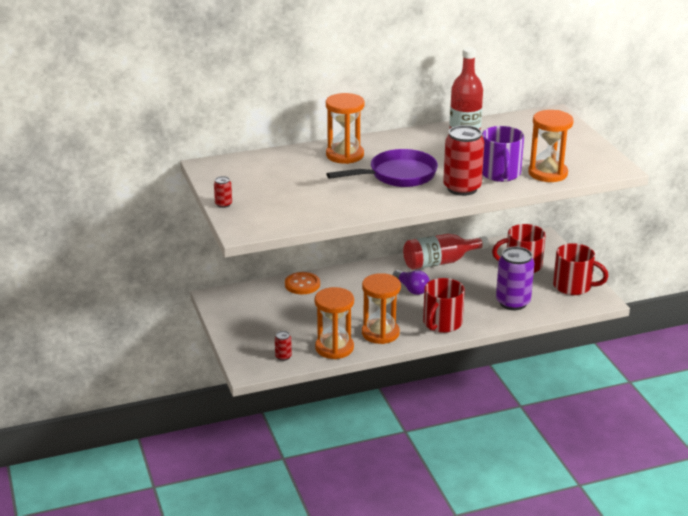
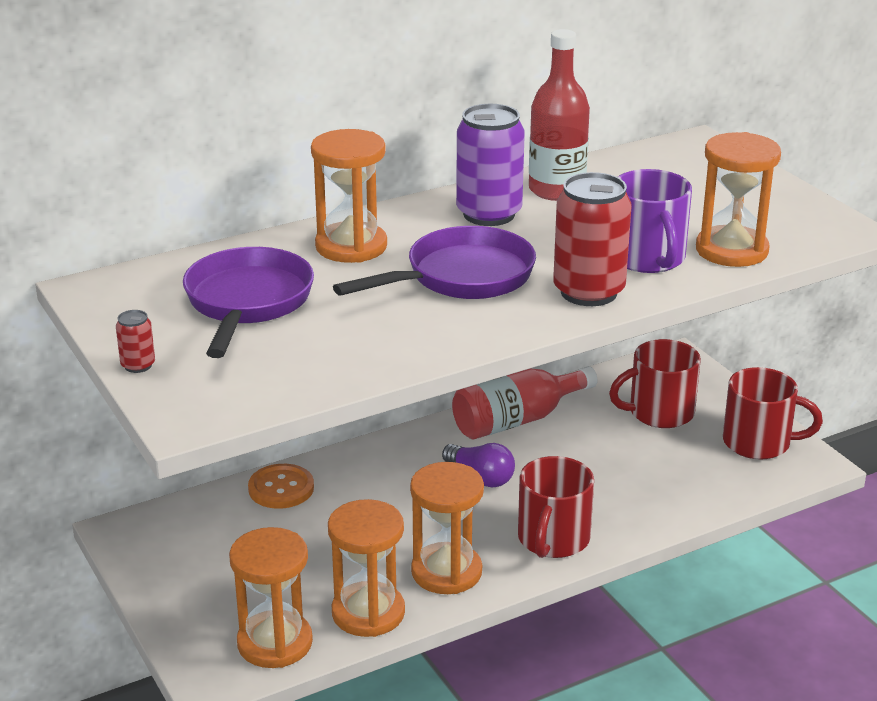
camera: 10 degrees left, 0 degrees up
(283, 356) = (275, 643): red can -> orange hourglass
(284, 179) = (247, 303): none -> purple pan
(513, 302) = (665, 484): purple can -> purple can (489, 214)

